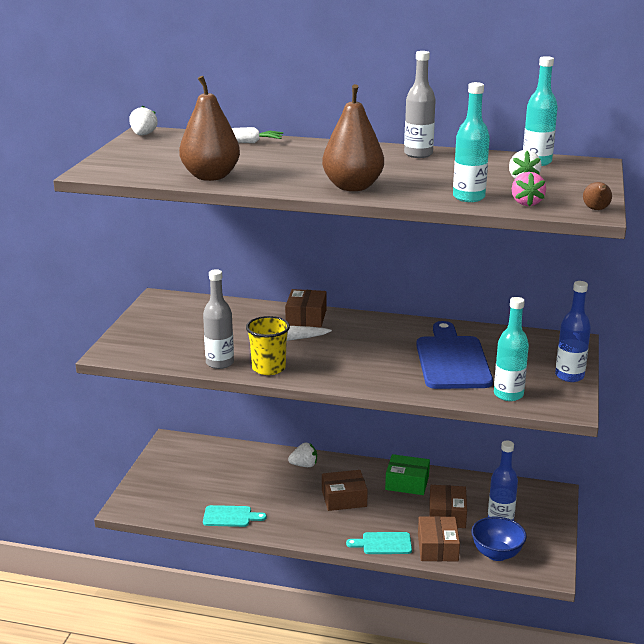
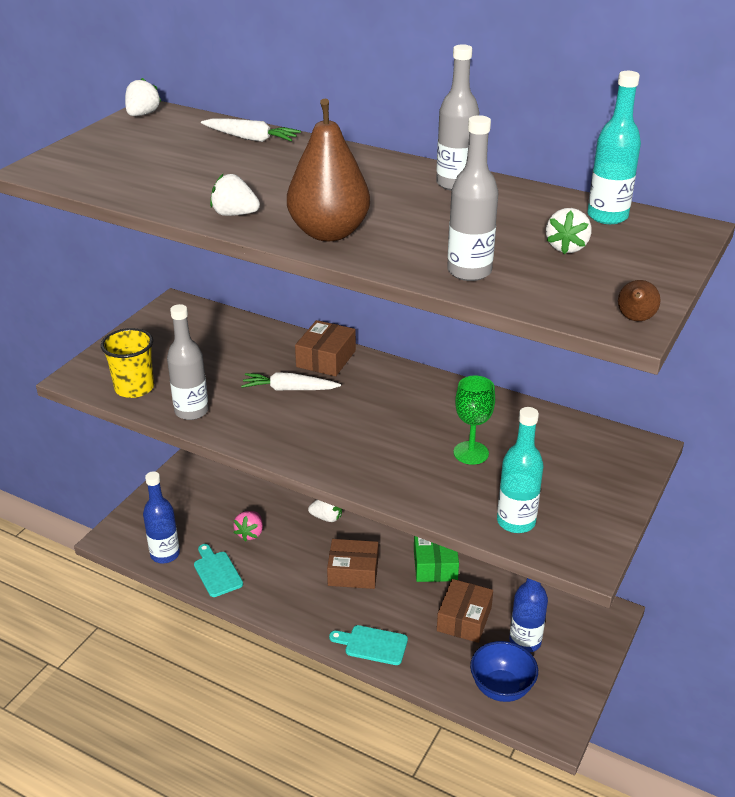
camera: 15 degrees right, 10 degrees up
(210, 176) = (167, 193): brown pear -> none
(230, 516) = (217, 572): turquoise cutting board -> turquoise cutting board turned 135 degrees counterclockwise
(268, 368) = (243, 428): yellow cup -> yellow cup (134, 388)
(274, 183) = (234, 214): none -> white strawberry
(407, 483) = (435, 564): green box -> green box turned 60 degrees clockwise
(437, 547) = (434, 663): brown box -> none
(452, 360) = (471, 453): blue cutting board -> green goblet
(468, 197) = (469, 271): turquoise bottle -> grey bottle
(526, 203) = (542, 293): pink strawberry -> pink strawberry (250, 533)
(569, 376) = (611, 505): blue bottle -> blue bottle (165, 554)

